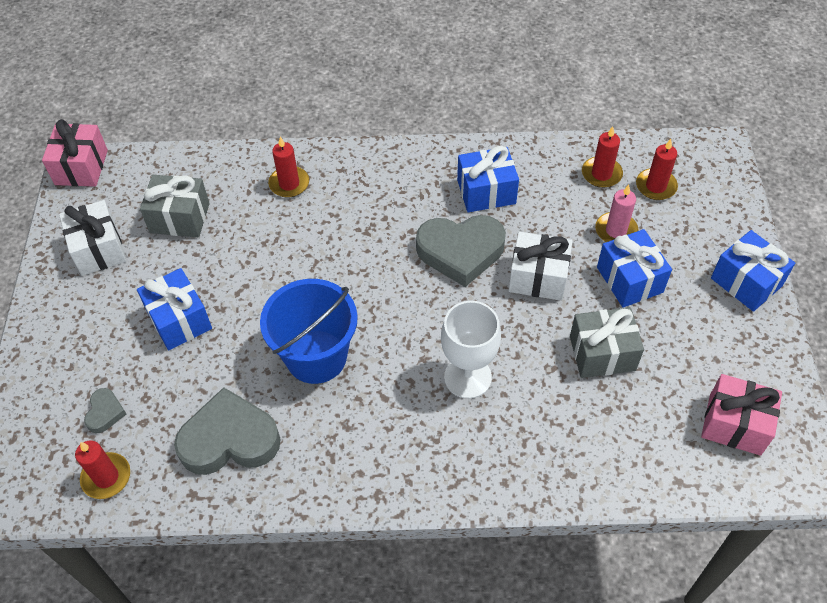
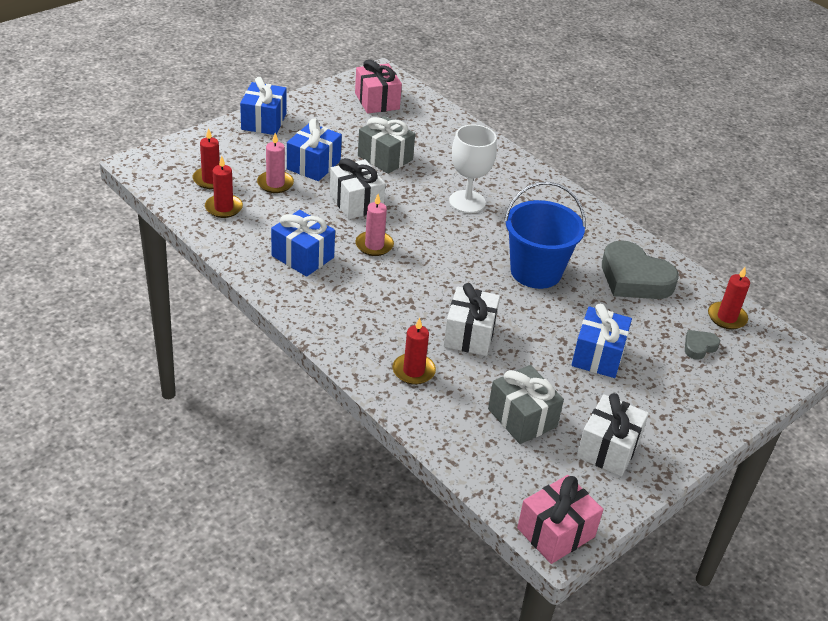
camera: 135 degrees left, 15 degrees down
(290, 245) = (469, 335): none -> white gift
(460, 252) = (374, 245): grey heart -> pink candle

